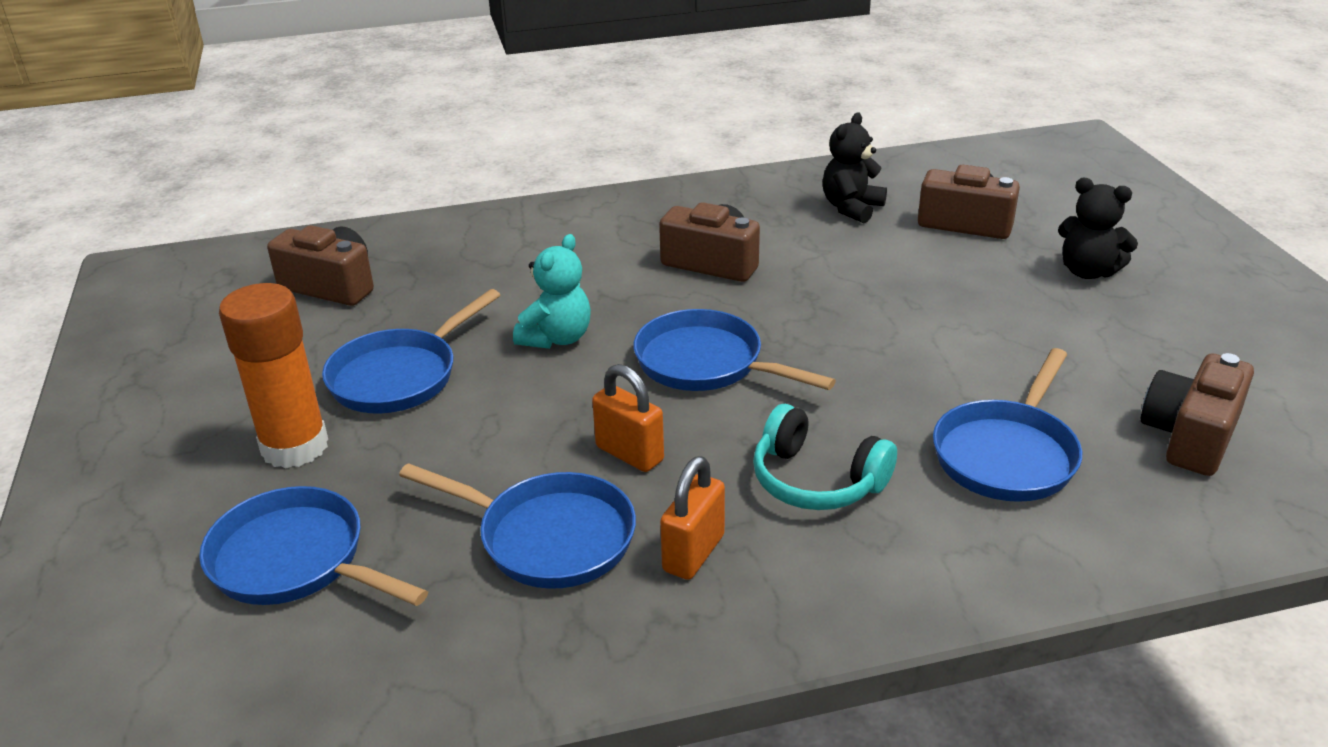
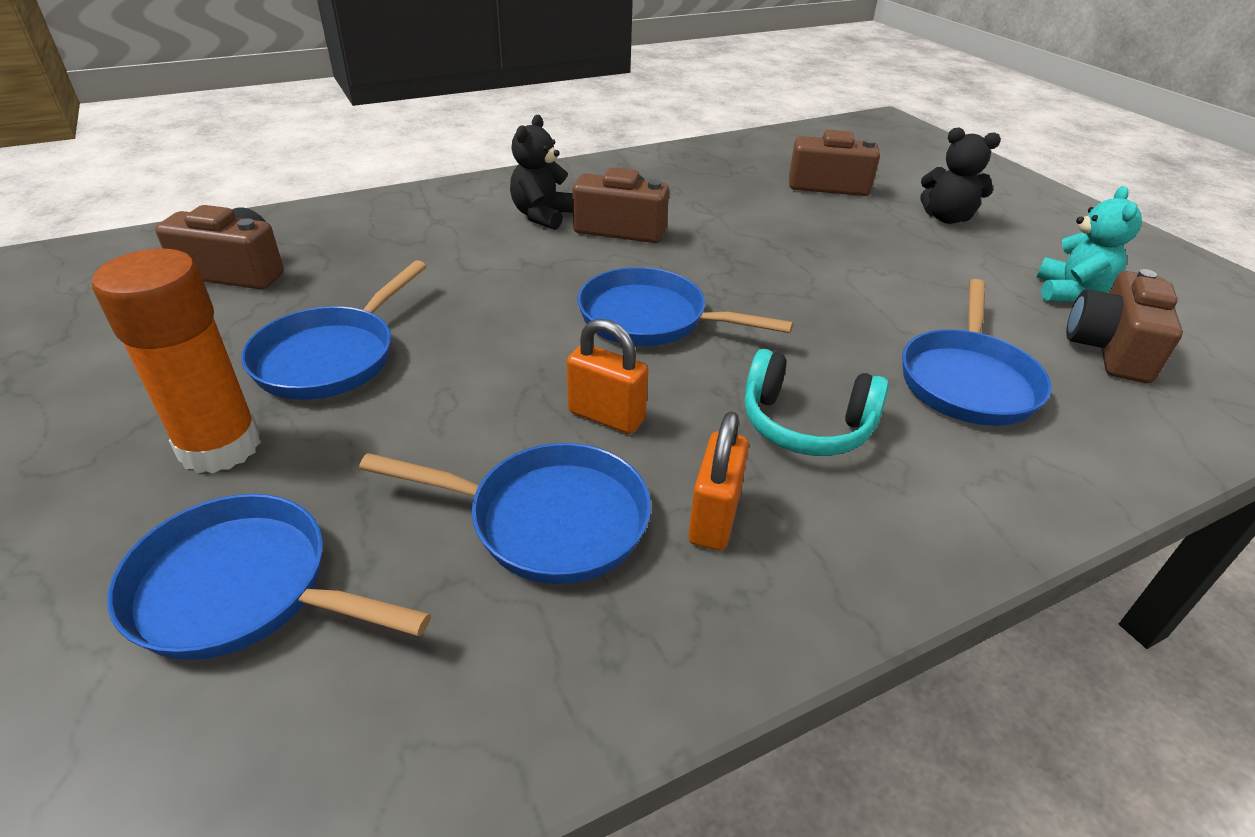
camera: 15 degrees left, 5 degrees up
(557, 338) = (492, 306): turquoise teddy bear -> turquoise teddy bear (1070, 293)
(851, 208) = (726, 178): black teddy bear -> black teddy bear (542, 216)

